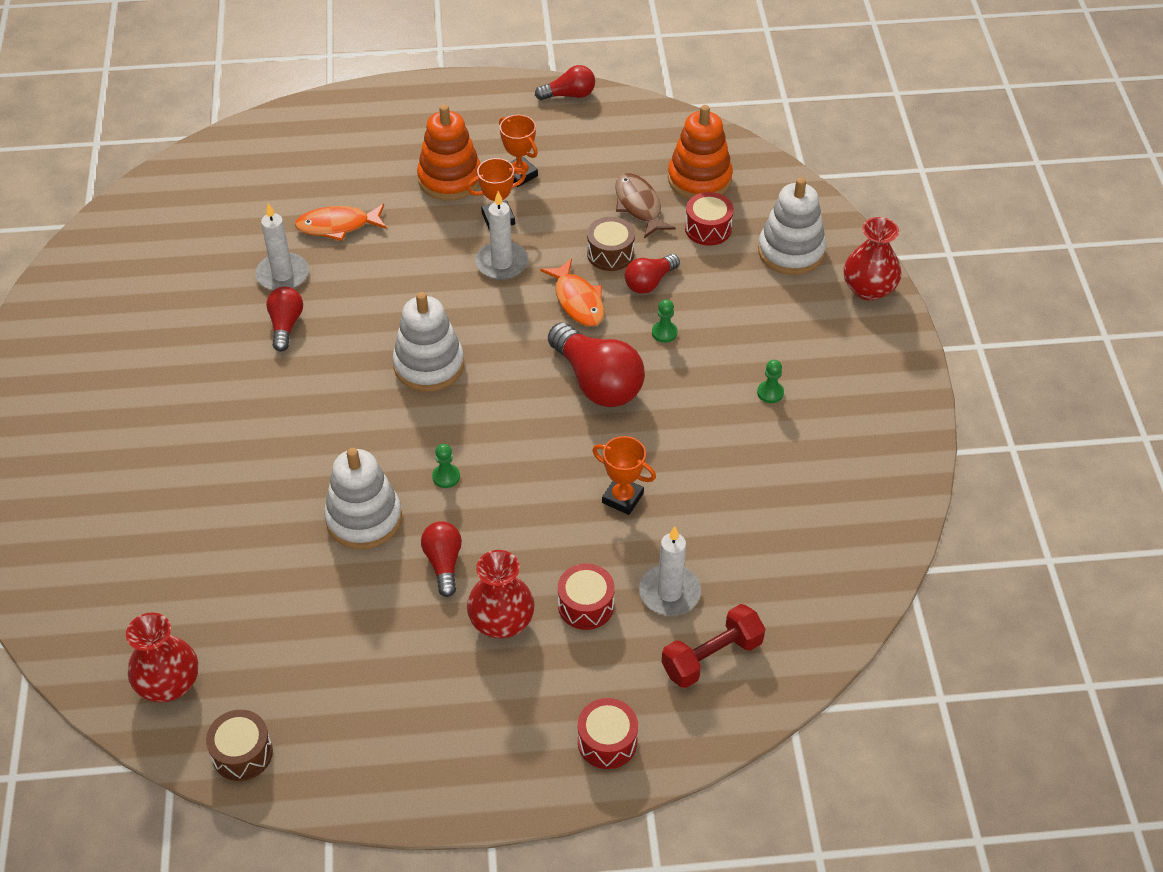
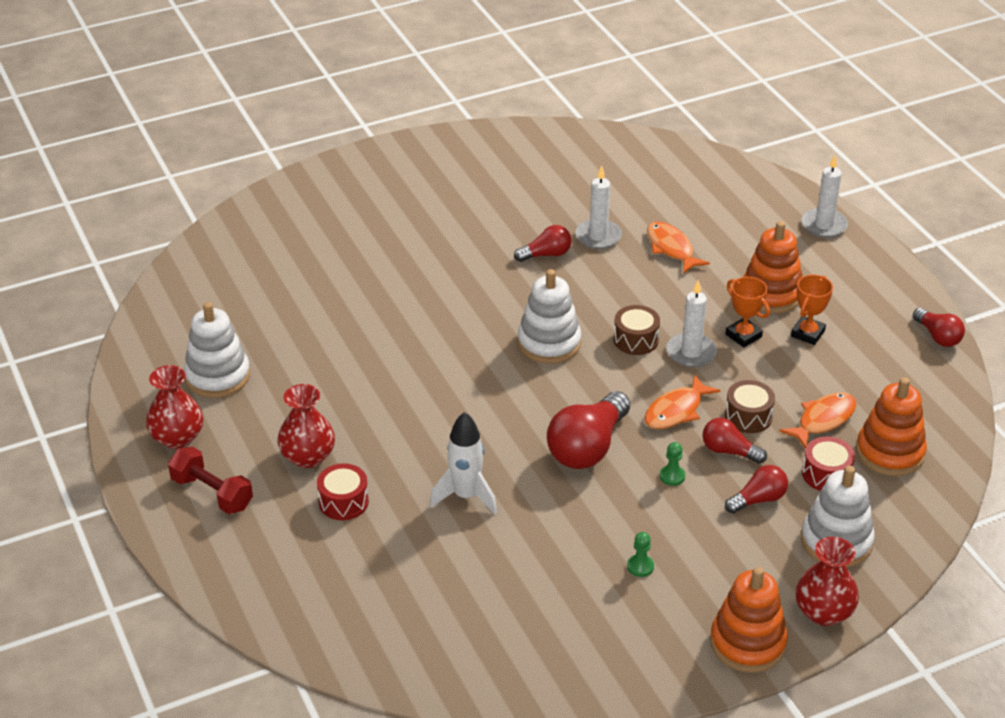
camera: 70 degrees right, 10 degrees down
(169, 684) = (188, 304): red vase -> red vase (177, 438)
(242, 753) = (143, 357): brown drum -> brown drum (635, 340)
(364, 519) = (374, 353): white stacking toy -> white stacking toy (218, 376)
(443, 563) = (350, 409): red light bulb -> red light bulb (758, 499)
(446, 477) = (437, 386): green pawn -> none
(607, 742) = (216, 548): red drum -> none
(622, 498) = (466, 496): orange trophy -> white rocket
(639, 206) = (823, 420): brown fish -> orange fish
(669, 592) = (378, 550): white candle -> white candle (824, 225)
(712, 657) = (322, 594): red dumbbell -> red dumbbell (212, 493)
(887, 350) = (747, 643): none -> orange stacking toy

